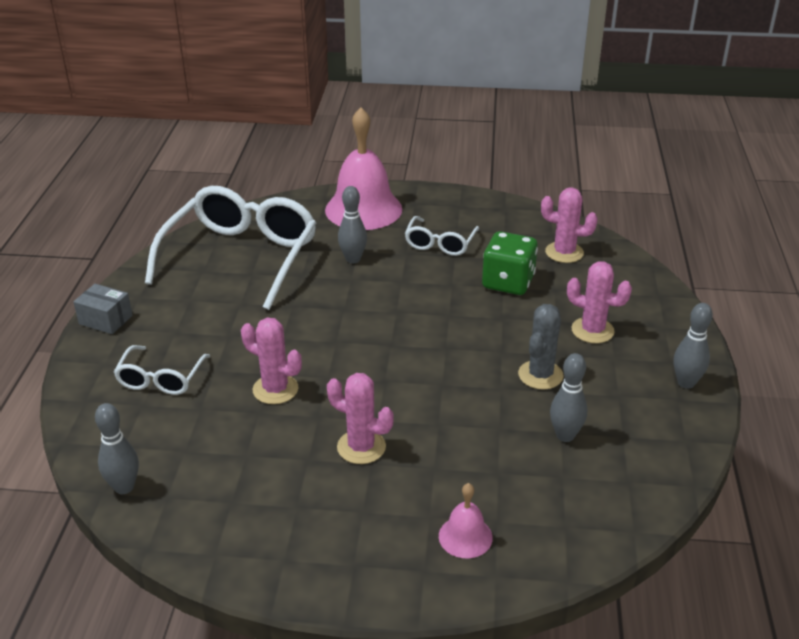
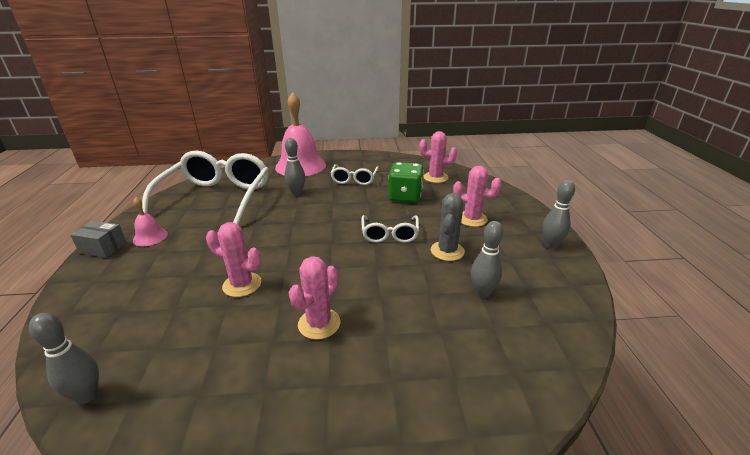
camera: 10 degrees left, 5 degrees down
(161, 379) = (142, 288): white glasses -> white glasses (390, 234)
(361, 447) = (319, 324): pink cactus -> pink cactus turned 75 degrees counterclockwise
(465, 536) = (430, 397): pink bell -> pink bell (150, 237)

